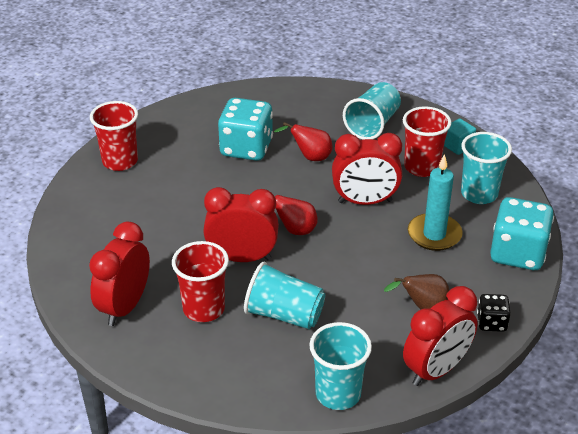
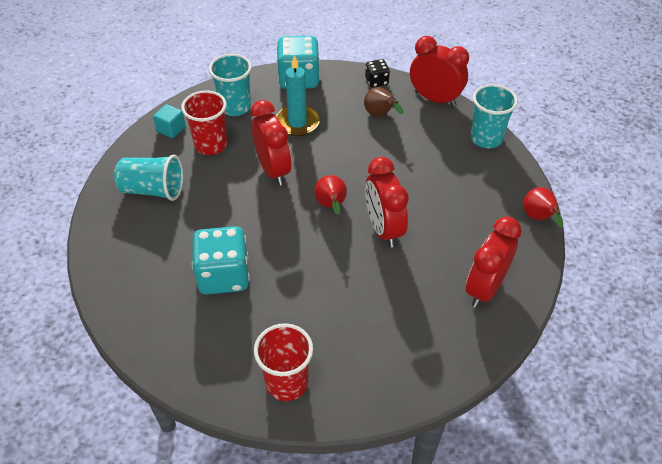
camera: 110 degrees left, 10 degrees up
(125, 307) = (485, 288): red clock -> red clock turned 120 degrees clockwise
(204, 309) = (455, 234): red cup -> none
(284, 314) = (431, 184): turquoise cup -> none
(310, 157) = (221, 222): red pear -> red pear (538, 218)

